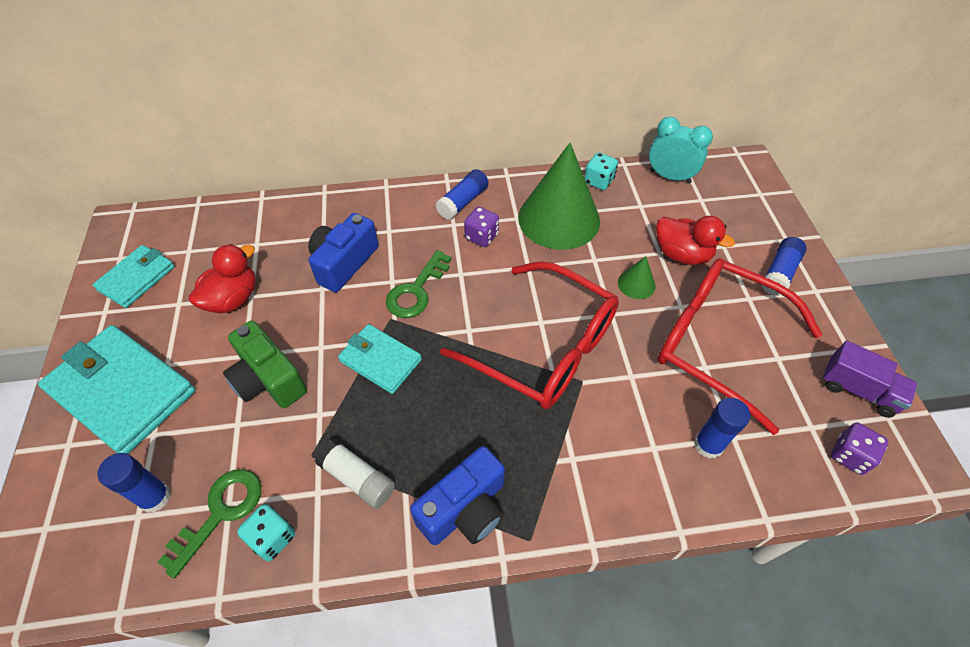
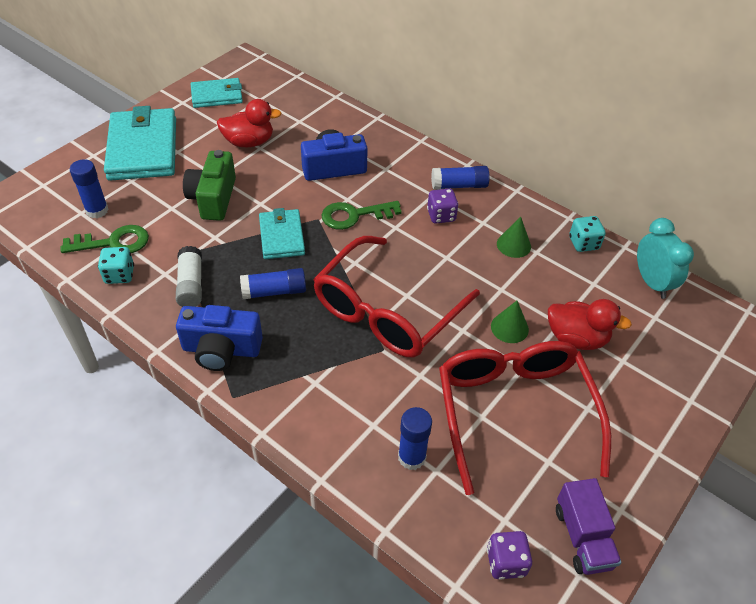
camera: 45 degrees right, 5 degrees down
(544, 348) = (387, 311): red glasses -> red glasses turned 45 degrees clockwise
(559, 219) = (513, 245): green cone -> green cone, size x0.42
(682, 254) = (576, 338): red duck -> red duck turned 60 degrees counterclockwise
(779, 273) = (643, 415): blue glue stick -> blue glue stick (274, 291)

